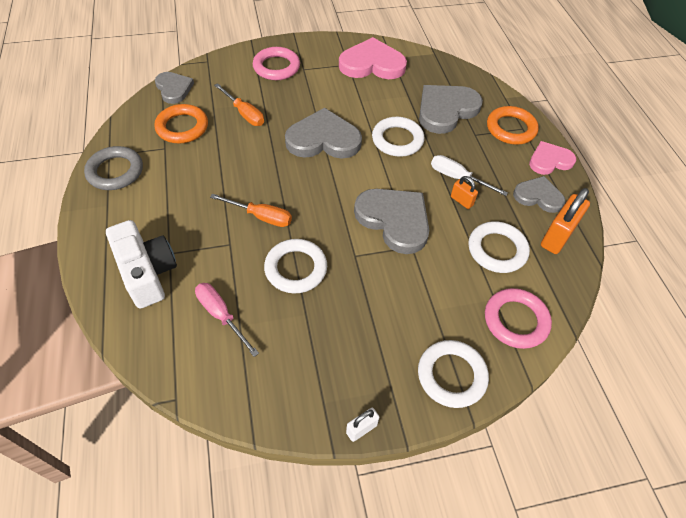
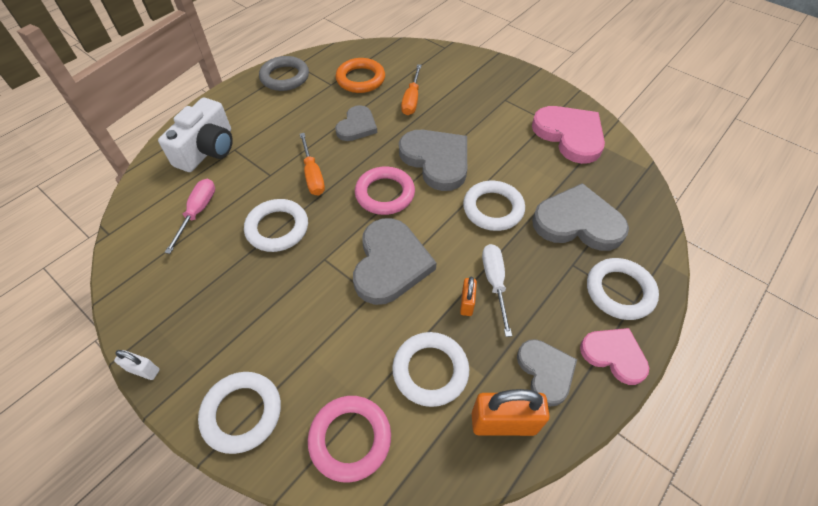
camera: 55 degrees right, 0 degrees up
(174, 89) = (394, 51): grey heart -> grey heart (357, 126)
(276, 67) = (486, 84): pink ring -> pink ring (385, 194)
(511, 128) = (619, 291): orange ring -> white ring

